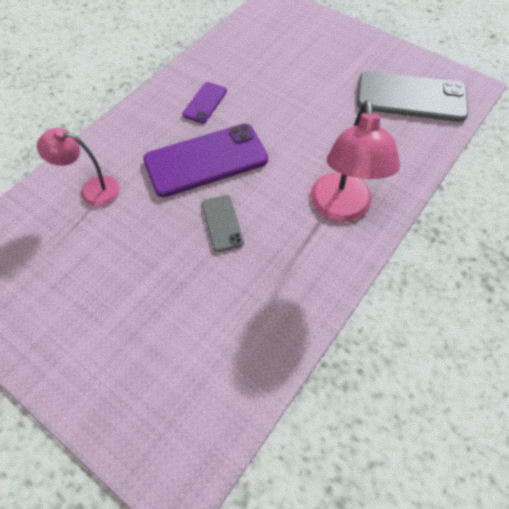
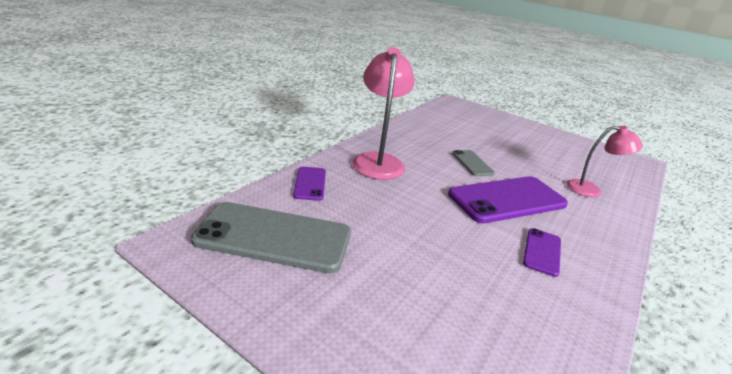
camera: 175 degrees right, 30 degrees down
(405, 158) = (310, 183): none -> purple phone

